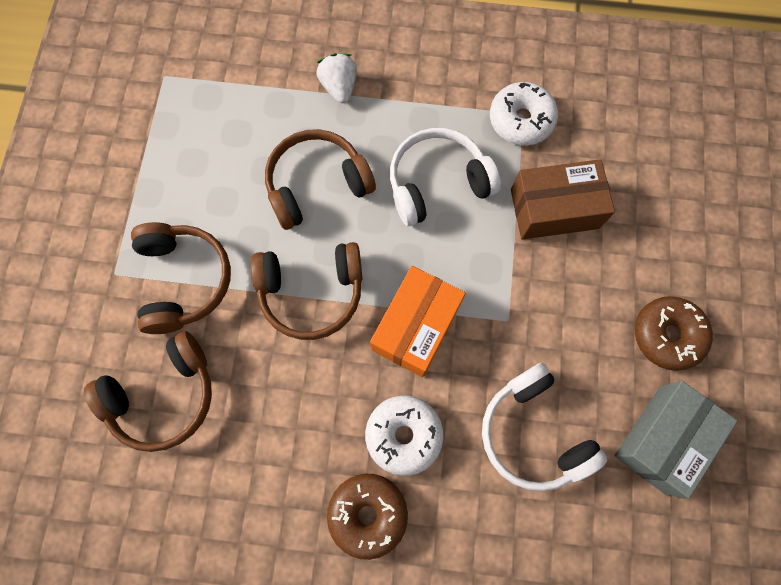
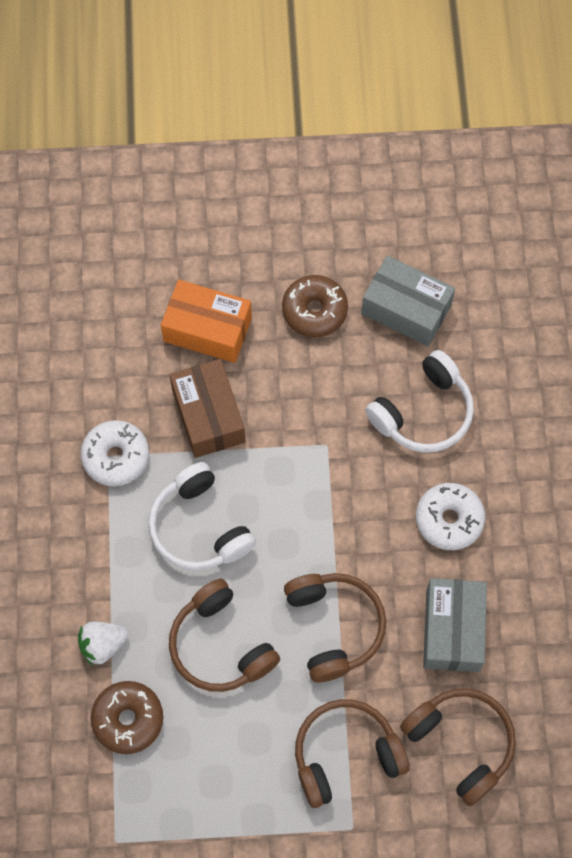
camera: 100 degrees left, 5 degrees down
(282, 412) = (452, 630): none -> grey box
(368, 514) = (521, 538): brown donut -> brown donut (128, 719)
(416, 327) = (349, 524): orange box -> orange box (207, 329)

